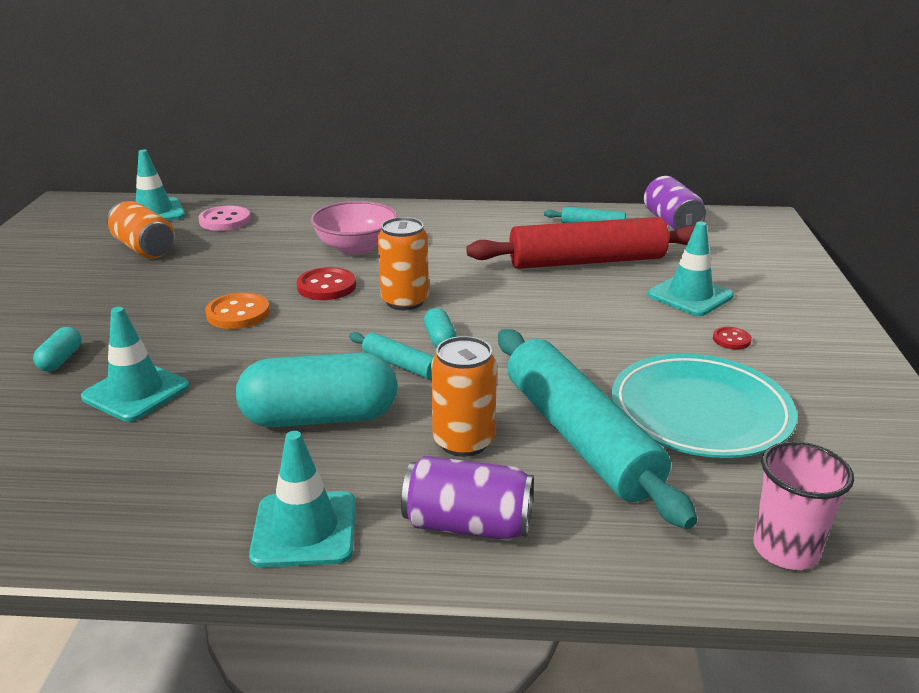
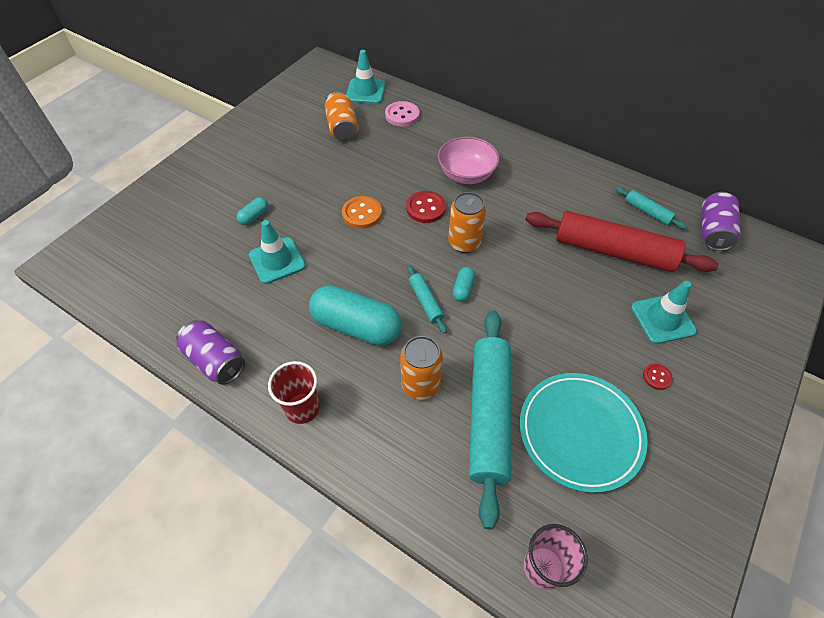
camera: 30 degrees right, 25 degrees up
(304, 529) = (302, 408): turquoise traffic cone -> red cup
(468, 525) = (382, 449): purple can -> purple can (215, 361)

